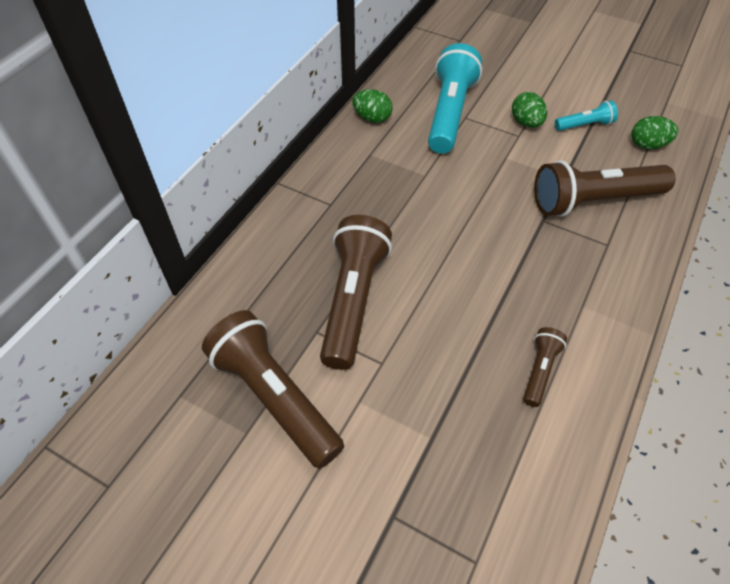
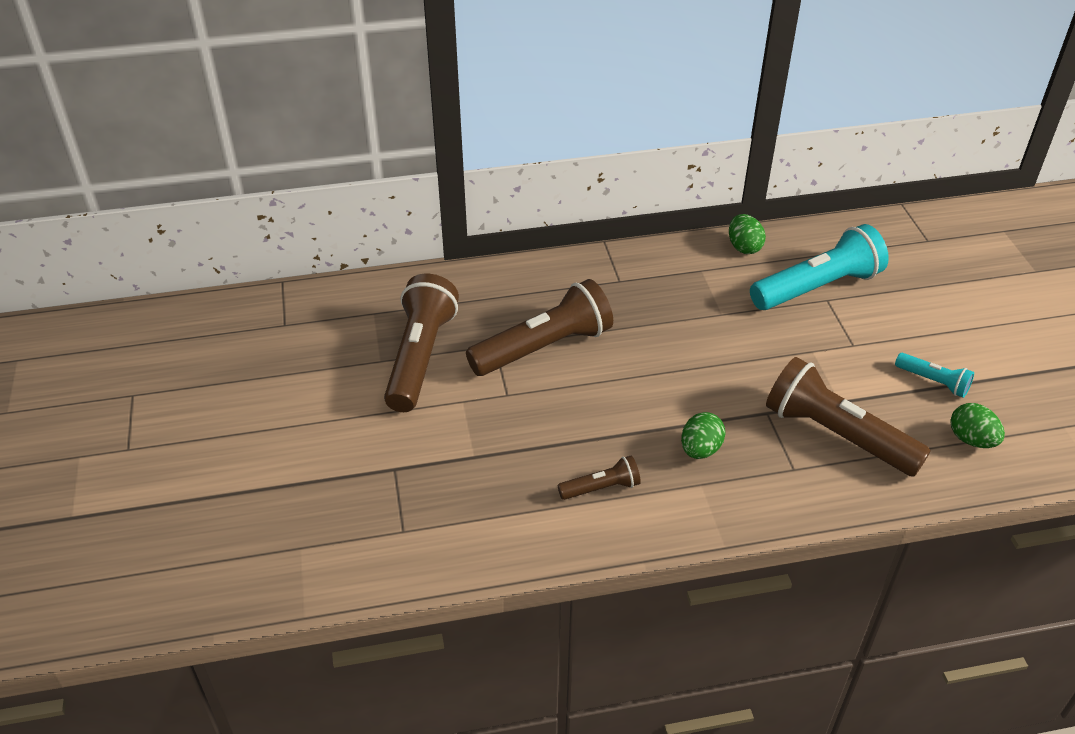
camera: 50 degrees right, 10 degrees down
(526, 123) = (877, 341): green egg -> green egg (700, 449)

